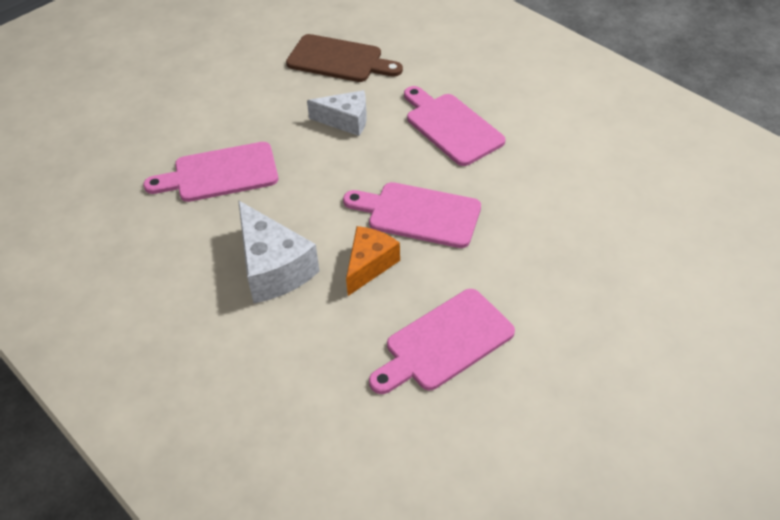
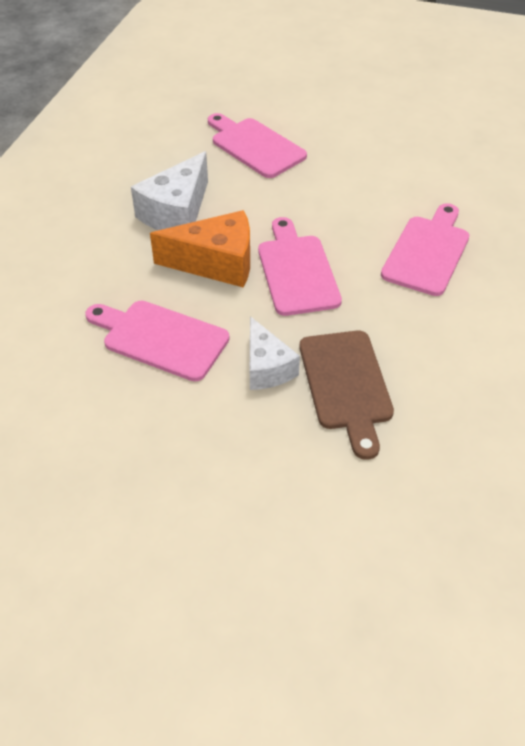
camera: 60 degrees right, 0 degrees up
(339, 60) = (450, 153): brown cutting board -> brown cutting board (346, 385)
(346, 121) = (375, 186): white cheese -> white cheese (266, 367)
(369, 265) = (216, 263): orange cheese -> orange cheese, size x1.50

